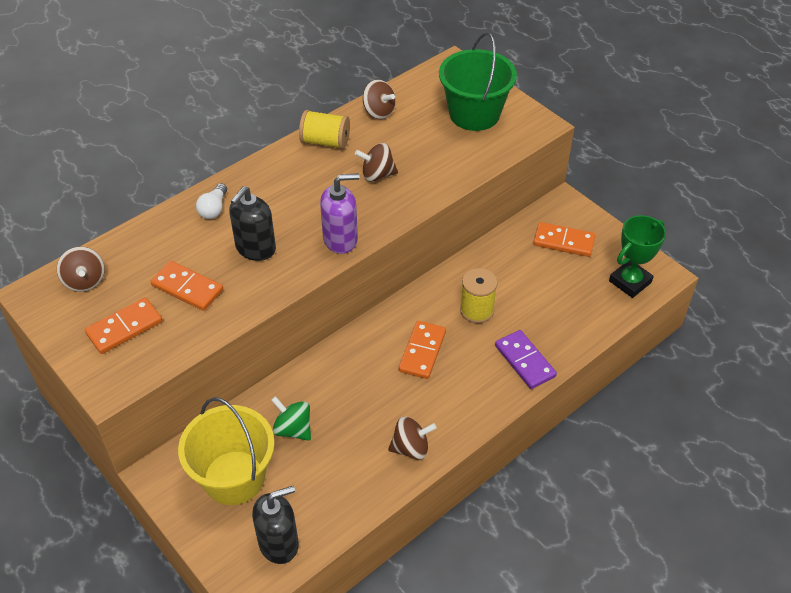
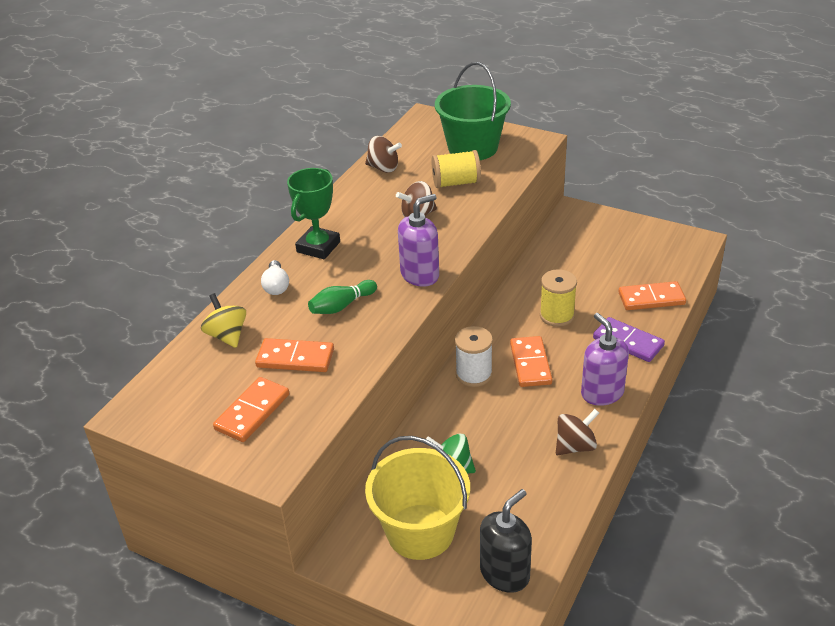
camera: 20 degrees left, 10 degrees down
(85, 281) = (181, 385): brown spinning top -> none
(146, 245) = (227, 335): none -> yellow spinning top
(255, 248) = (342, 306): black soap dispenser -> green bowling pin
(325, 142) = (349, 203): yellow spool -> yellow spool (456, 183)
(366, 344) = (474, 374): none -> white spool
(467, 404) = (602, 393): none -> purple soap dispenser
(563, 242) = (595, 240): orange domino -> orange domino (651, 298)
(630, 282) = (673, 254): green trophy -> green trophy (318, 247)

